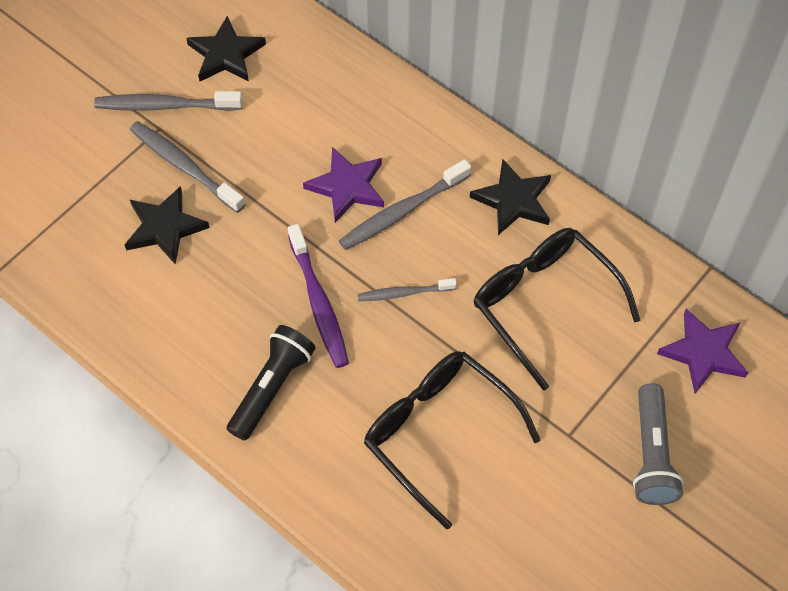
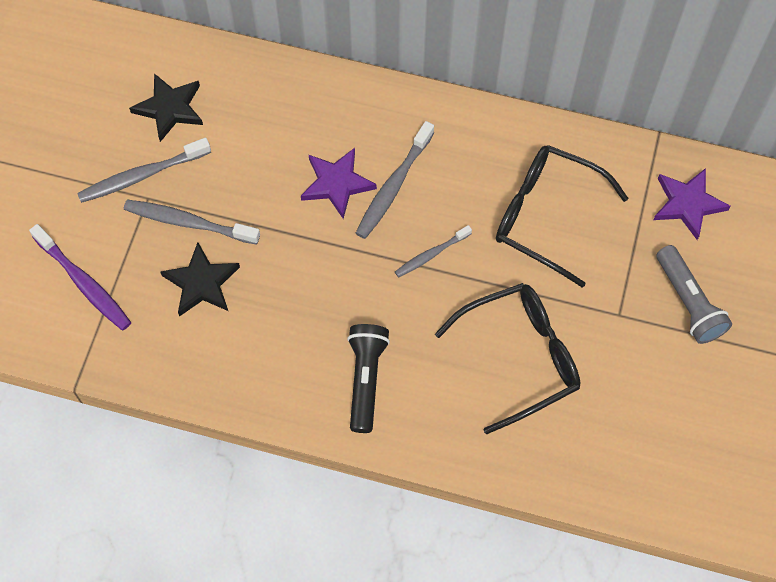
camera: 25 degrees left, 5 degrees up
(319, 303) = (366, 292): purple toothbrush -> purple toothbrush (84, 283)
(439, 433) = (519, 358): black glasses -> black glasses turned 135 degrees clockwise
(513, 200) = (478, 139): black star -> none

